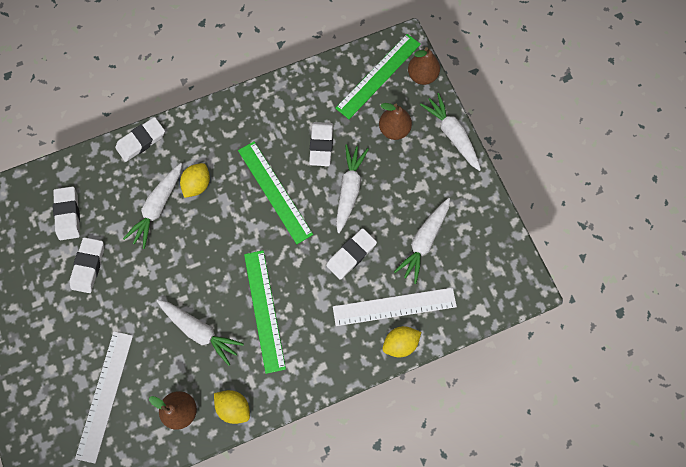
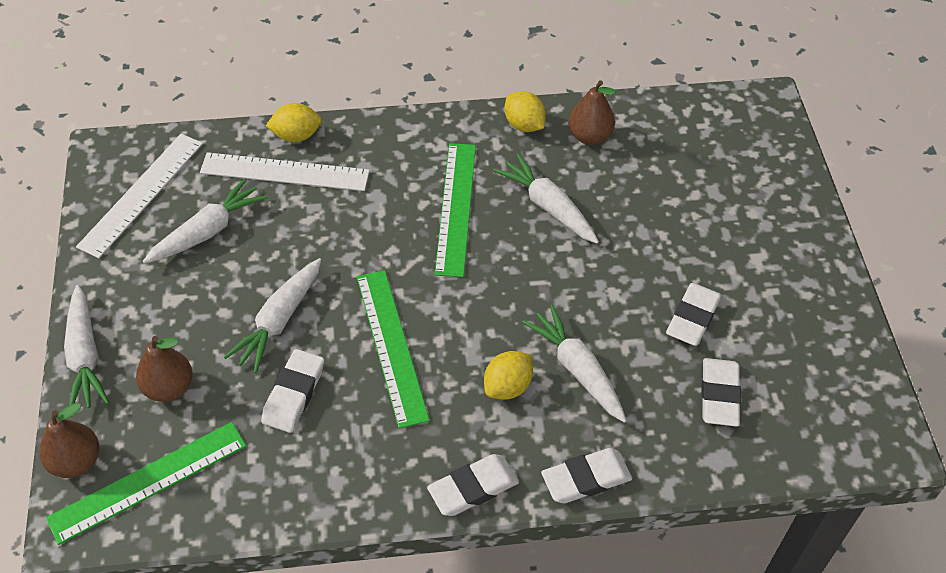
camera: 165 degrees left, 20 degrees down
(104, 395) = (684, 171): white ruler -> white ruler (142, 194)
(158, 208) = (577, 369): white carrot -> white carrot turned 75 degrees counterclockwise
(351, 255) = (314, 240): white eraser -> white eraser (473, 488)

